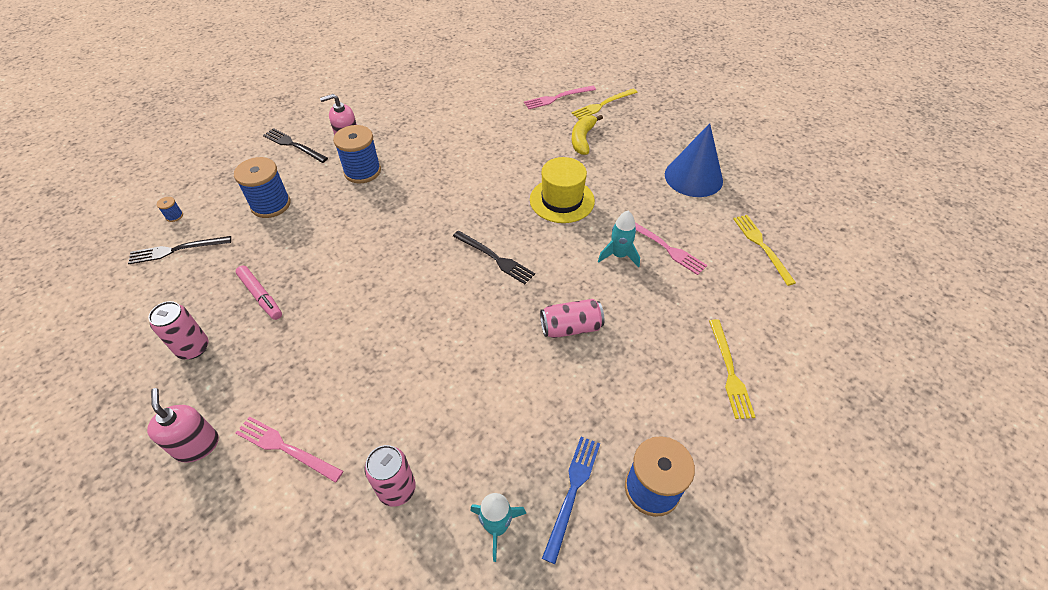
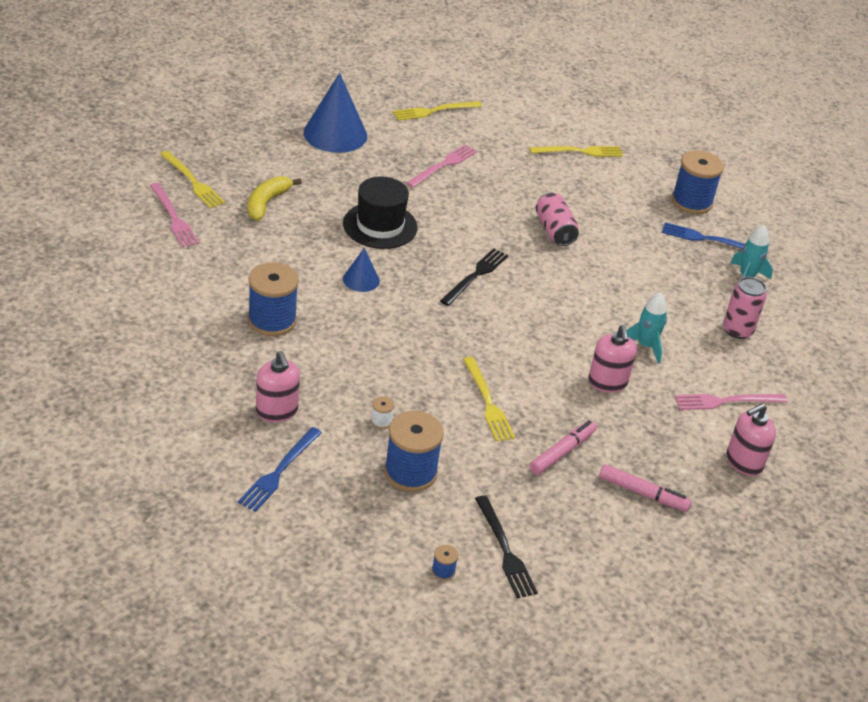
camera: 100 degrees left, 10 degrees down
(193, 348) = (643, 493): pink can -> pink marker
(286, 448) = (726, 401): pink fork -> pink fork turned 60 degrees clockwise
(293, 145) = (279, 471): black fork -> blue fork
(326, 192) = (381, 421): none -> white spool
(331, 253) = (488, 402): none -> yellow fork
(336, 342) = (607, 382): none -> pink soap dispenser
(362, 171) = (337, 391): blue spool -> blue spool (272, 320)
(488, 187) = (361, 279): none -> blue cone
(562, 200) = (380, 225): yellow hat -> black hat
(582, 139) = (267, 203): yellow banana -> yellow banana turned 105 degrees clockwise
(619, 255) = (459, 194): turquoise rocket -> turquoise rocket (645, 346)

